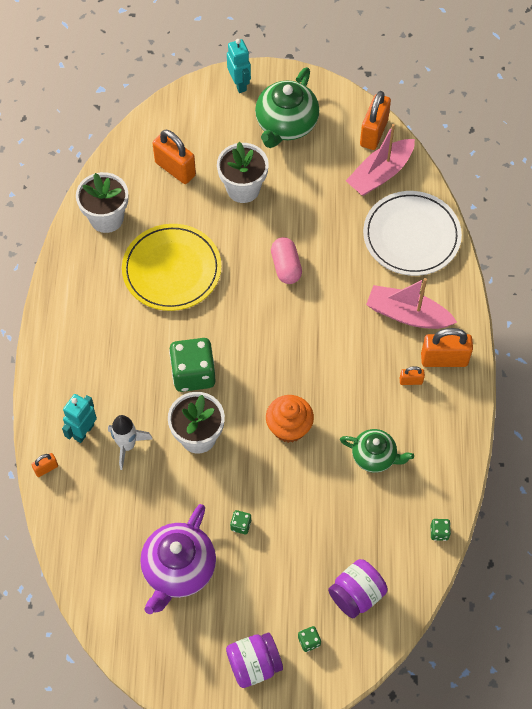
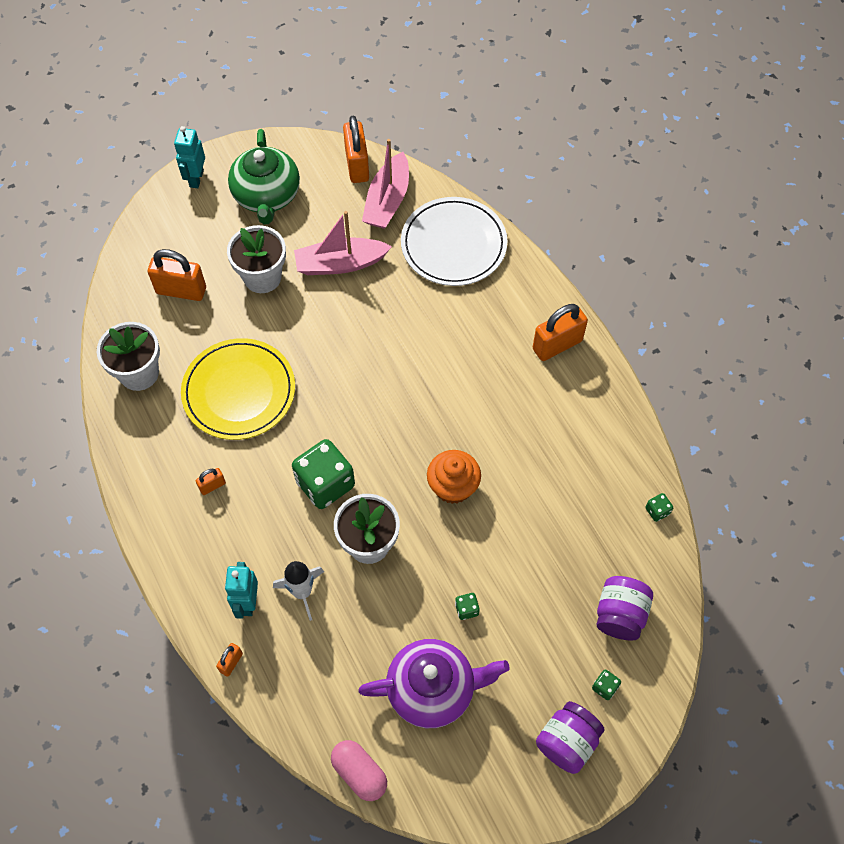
camera: 30 degrees left, 0 degrees up
(178, 569) = (432, 689): purple teapot -> purple teapot turned 90 degrees counterclockwise
(239, 84) = (196, 178): turquoise robot -> turquoise robot turned 120 degrees counterclockwise
(286, 267) = (352, 332): pink capsule -> pink capsule (359, 773)
(374, 456) = (552, 471): green teapot -> none
(407, 314) = (496, 320): pink boat -> pink boat (340, 264)
(411, 381) = (539, 381): orange padlock -> orange padlock (212, 486)

